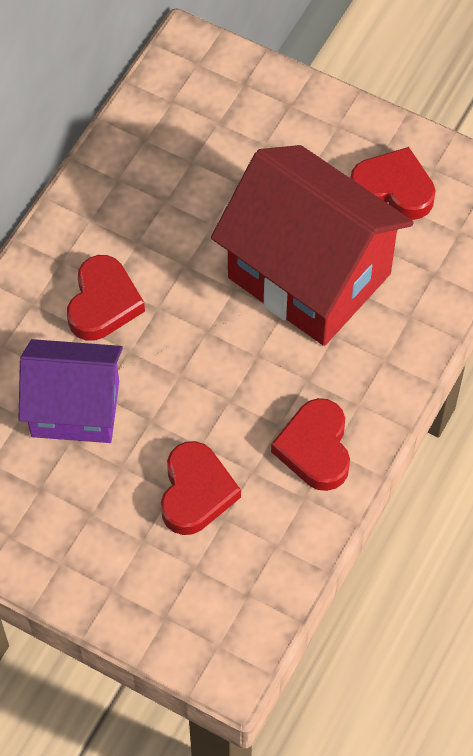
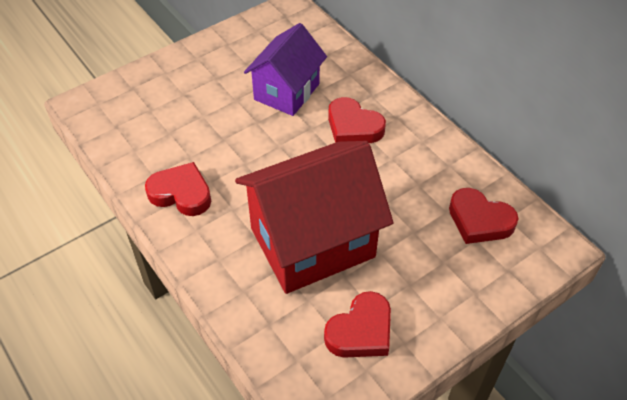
camera: 115 degrees right, 10 degrees down
(196, 492) = (195, 126): red heart -> red heart (479, 220)

